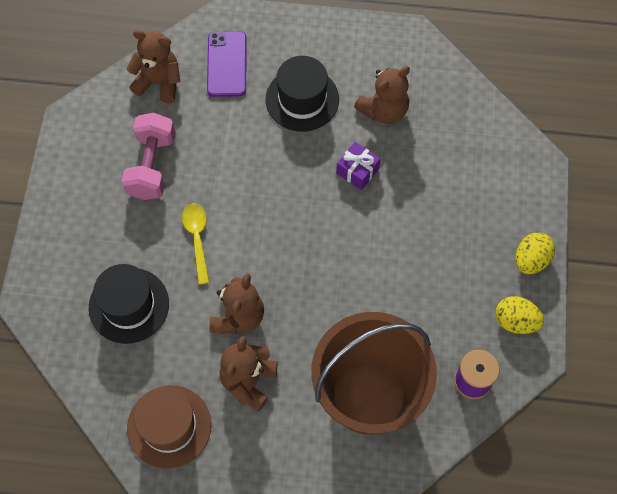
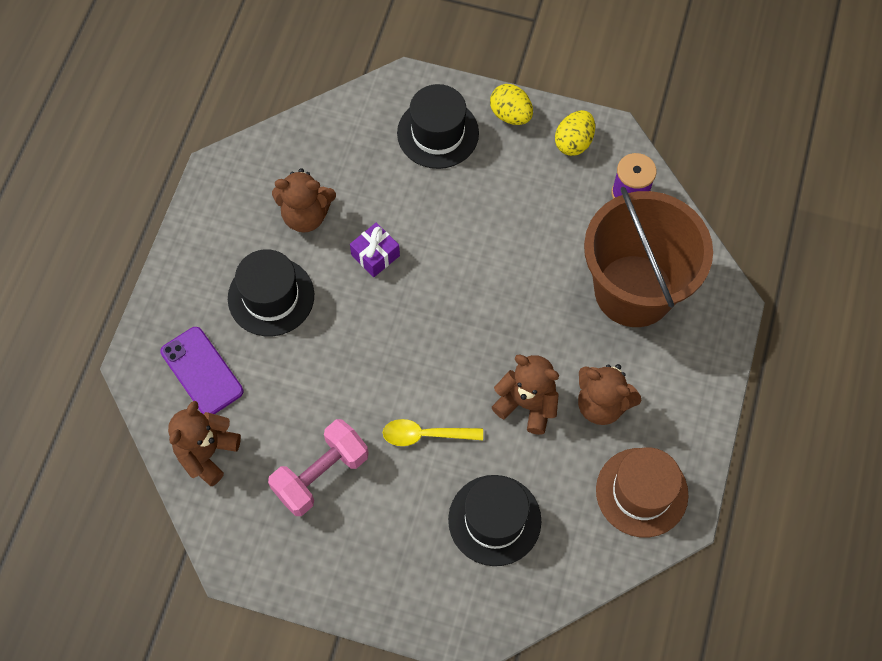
camera: 80 degrees left, 0 degrees up
(152, 166) = (321, 474): pink dumbbell -> pink dumbbell turned 60 degrees counterclockwise
(227, 64) = (202, 371): purple phone -> purple phone turned 45 degrees clockwise
(384, 110) = (306, 215): brown teddy bear -> brown teddy bear turned 120 degrees clockwise
(493, 200) = (438, 133): none -> black hat

